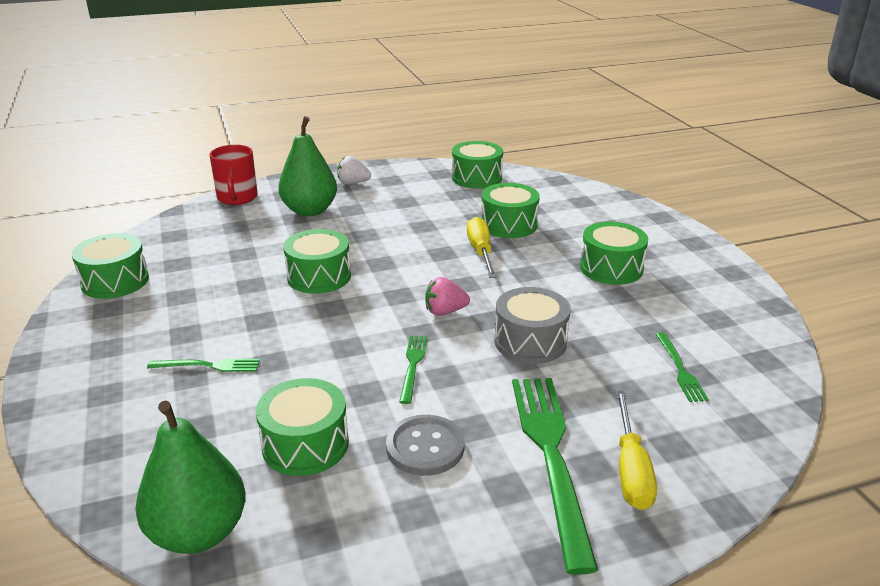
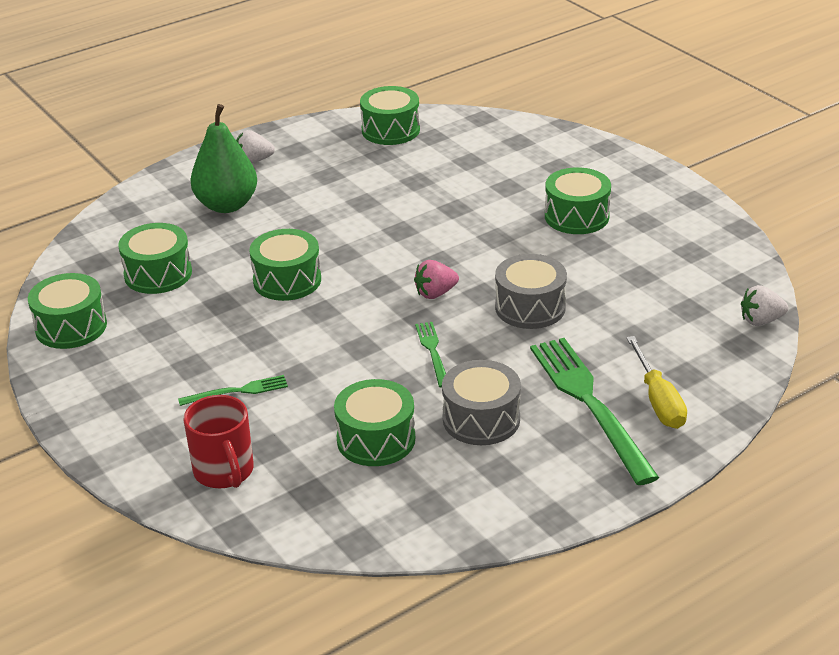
camera: 15 degrees left, 5 degrees up
(198, 532) = (330, 524): green pear -> none
(237, 198) = (132, 204): red mug -> red mug (224, 472)
(425, 447) = (481, 419): grey button -> grey drum
(480, 251) = (439, 221): yellow screwdriver -> none
(508, 225) = (453, 184): green drum -> green drum (158, 274)
(680, 369) = (672, 307): green fork -> none
(777, 403) = (761, 321): none -> white strawberry

